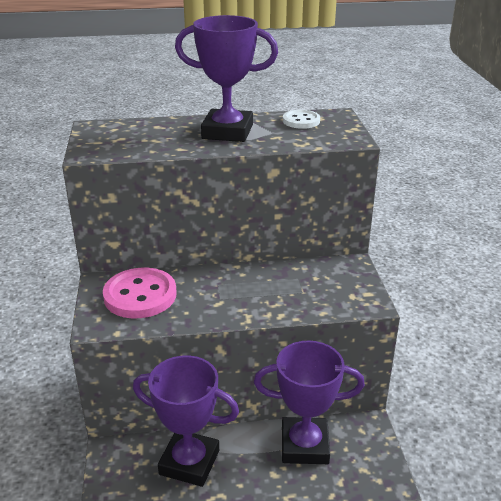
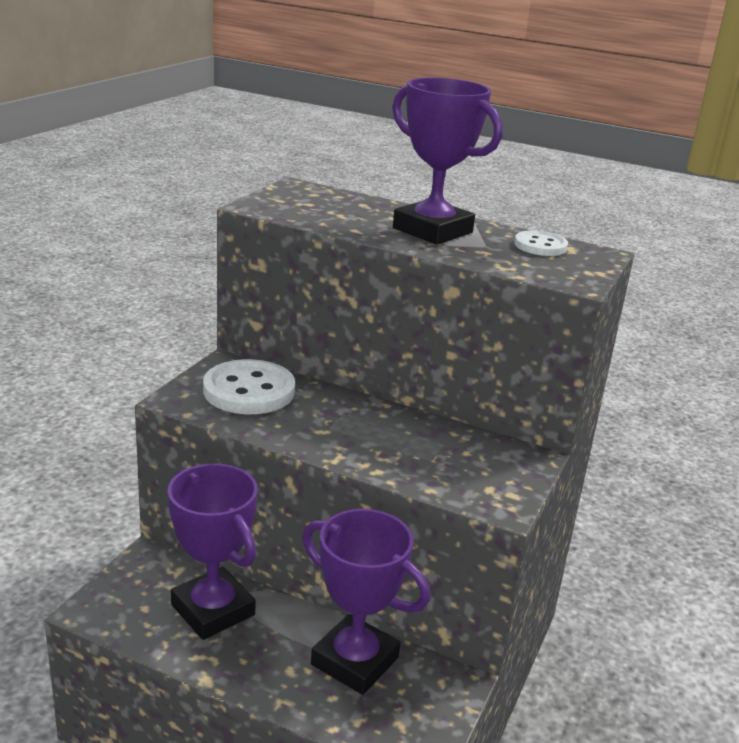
camera: 30 degrees right, 5 degrees down
(140, 295) = (249, 391): pink button -> white button

